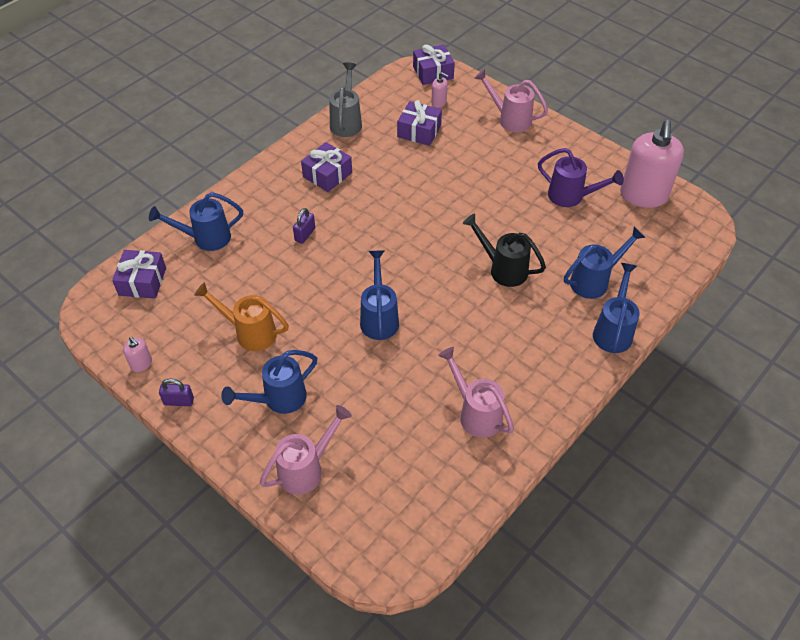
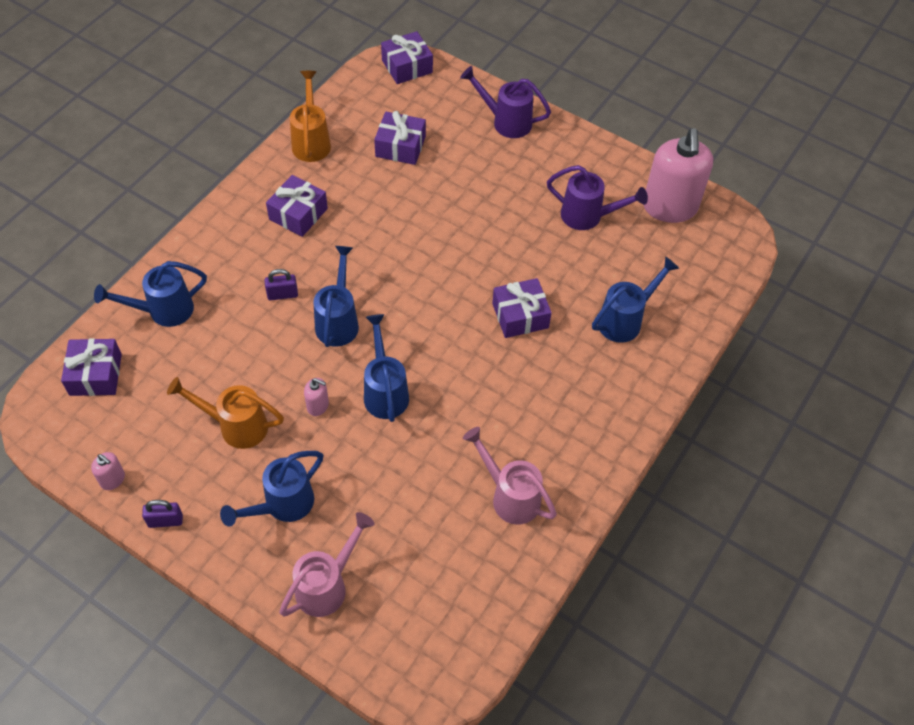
camera: 10 degrees left, 5 degrees up
(305, 234) = (282, 294): purple padlock -> purple padlock turned 60 degrees clockwise
(346, 122) = (311, 141): grey watering can -> orange watering can
(439, 102) = (419, 106): pink soap dispenser -> pink soap dispenser (318, 406)
(503, 269) = (520, 315): black watering can -> purple gift
(510, 119) = (506, 121): pink watering can -> purple watering can
(613, 331) = (652, 379): blue watering can -> blue watering can (338, 321)

